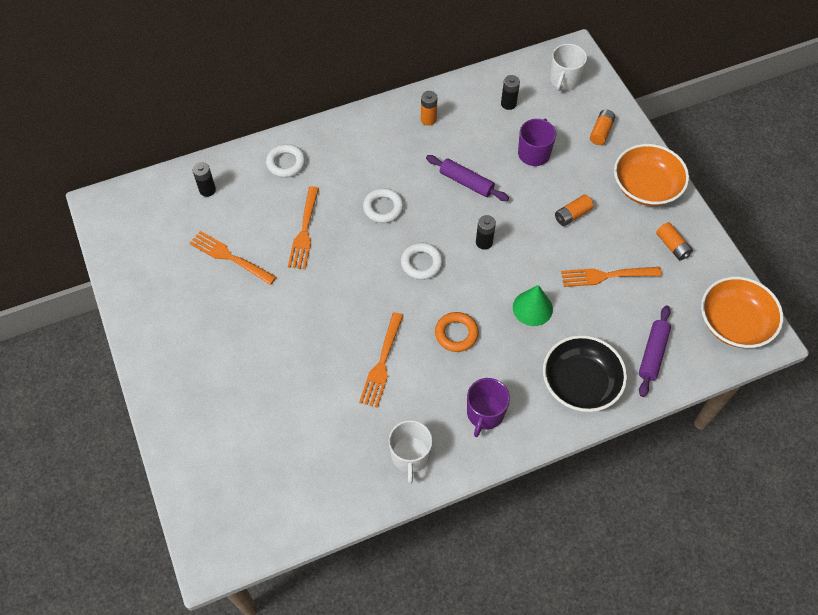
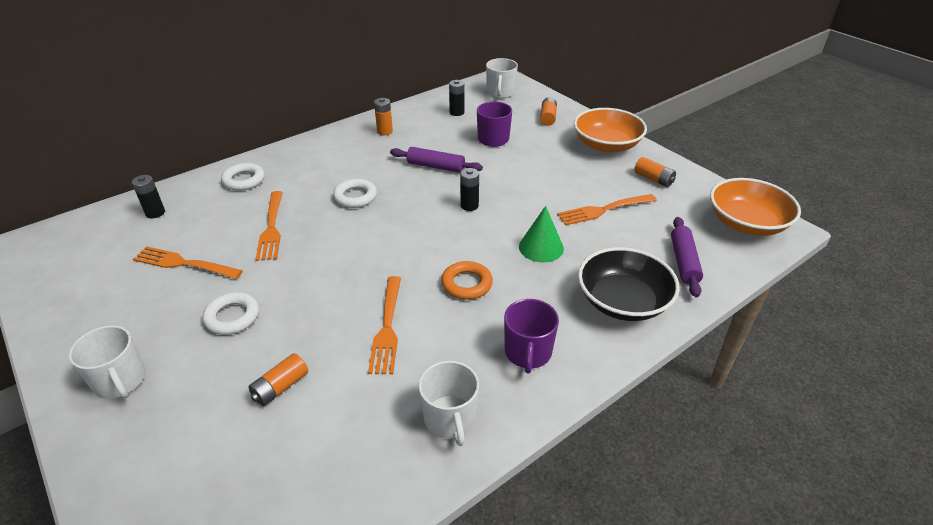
camera: 15 degrees left, 20 degrees down
(181, 365) = (120, 381): none -> white mug
(421, 263) = (408, 232): white ring -> white ring (232, 317)
(572, 215) = (548, 173): orange battery -> orange battery (280, 387)

